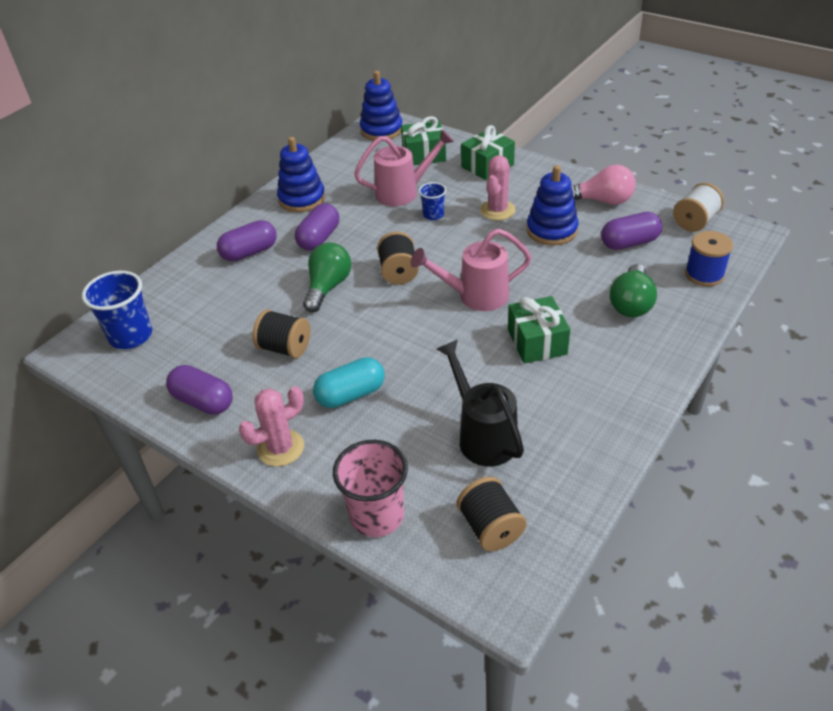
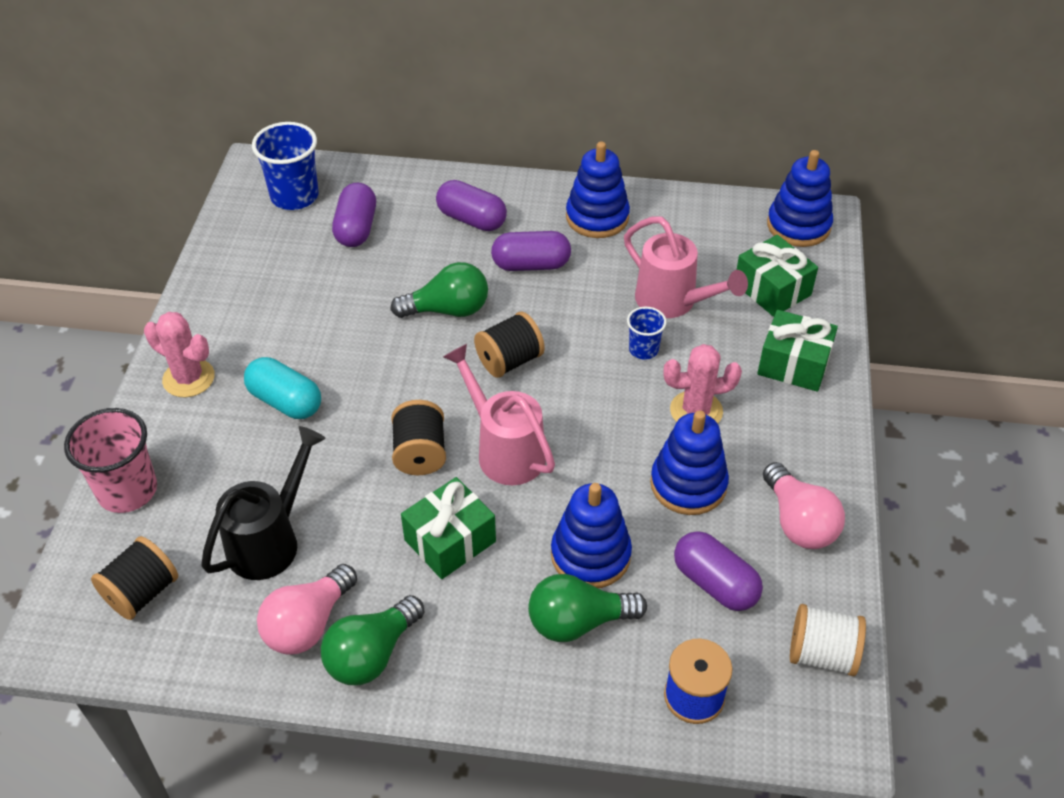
camera: 60 degrees right, 5 degrees up
(203, 401) = (228, 292): purple capsule -> purple capsule (356, 228)
(285, 348) = (331, 318): black spool -> black spool (420, 453)
(571, 432) = (308, 624): none -> pink light bulb
(583, 284) = (590, 555): none -> blue stacking toy
(613, 405) = (372, 654): none -> green light bulb

